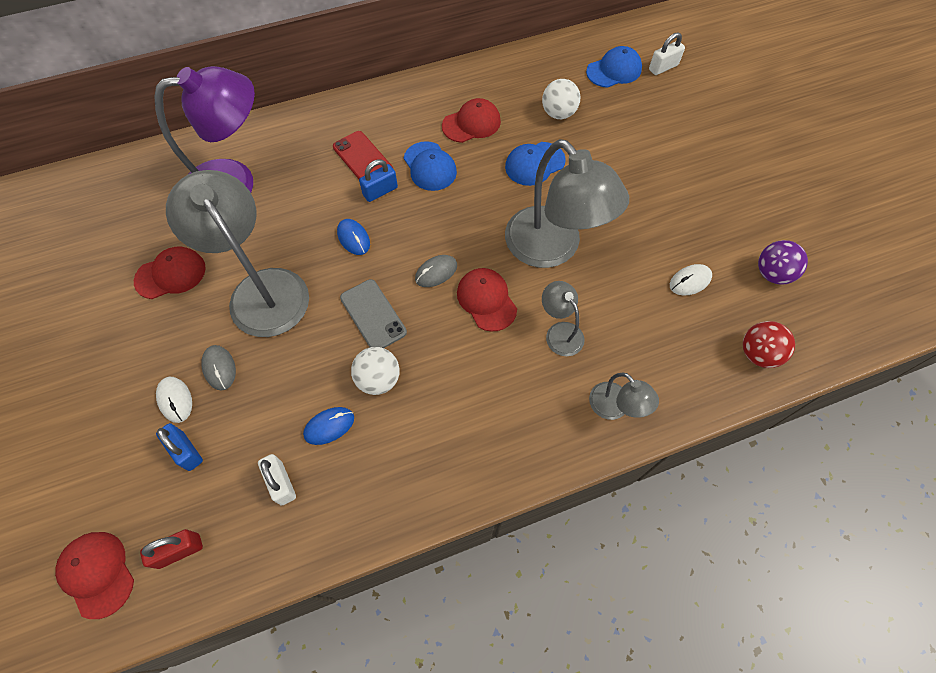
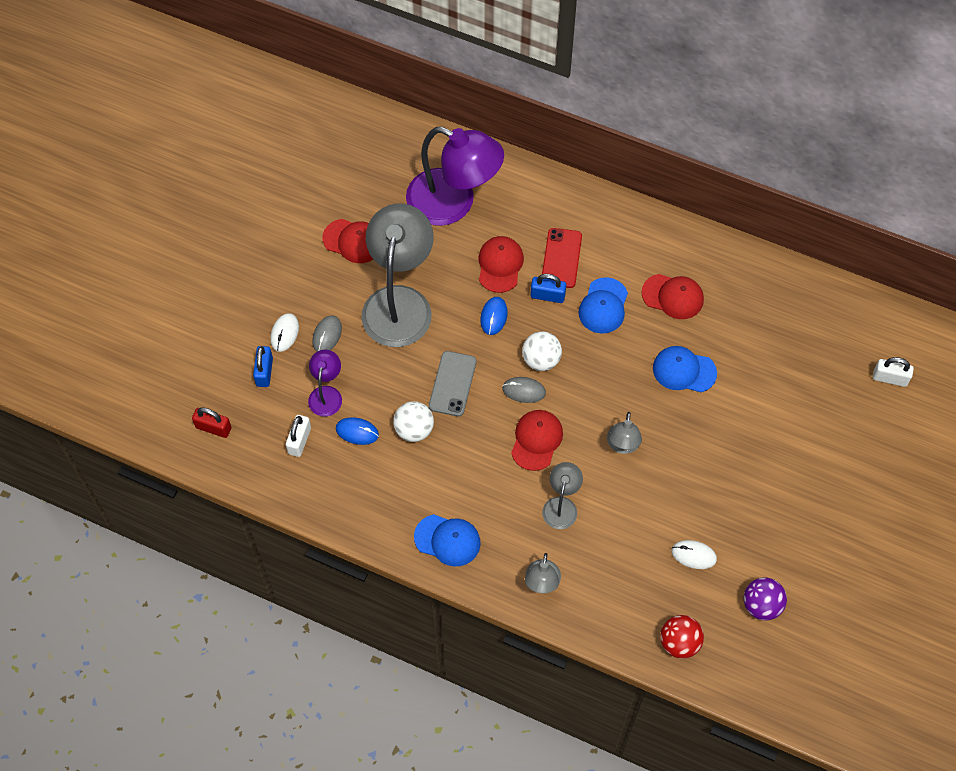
camera: 45 degrees right, 0 degrees up
(97, 573) = (163, 401): red cap -> red cap (500, 265)
(268, 418) = (326, 394): none -> purple lamp
(552, 248) = (623, 445): grey lamp -> grey lamp, size x0.47
(558, 113) = (751, 345): white ball -> white ball (541, 360)
(614, 70) = (843, 346): blue cap -> blue cap (447, 540)

